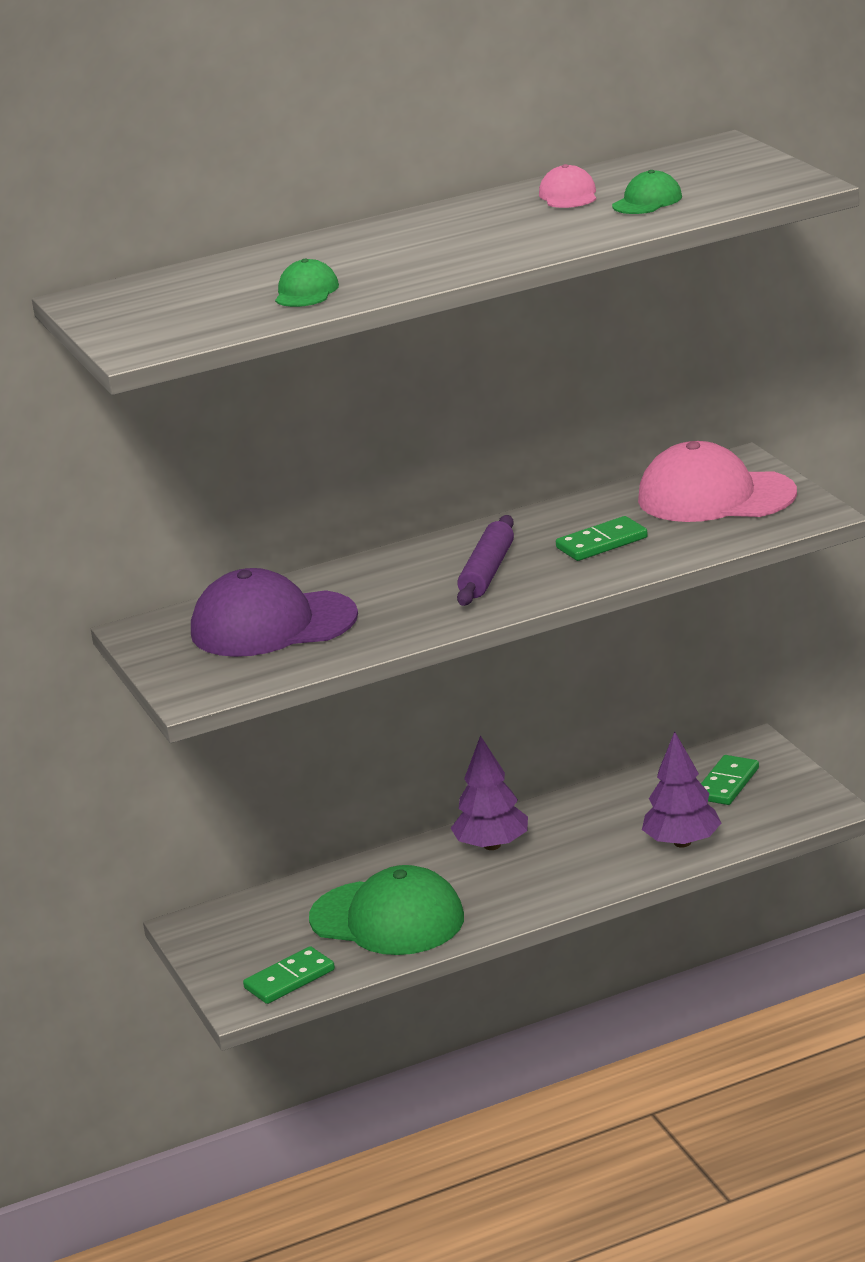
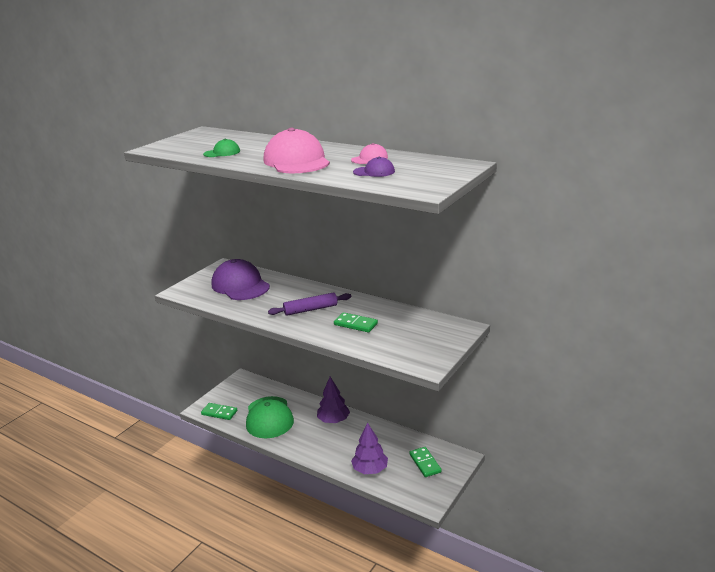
camera: 55 degrees right, 0 degrees up
(647, 201) = (374, 172): green cap -> purple cap
(715, 496) = (423, 335): pink cap -> pink cap (296, 161)
(727, 784) = (425, 463): green domino -> green domino turned 75 degrees clockwise

